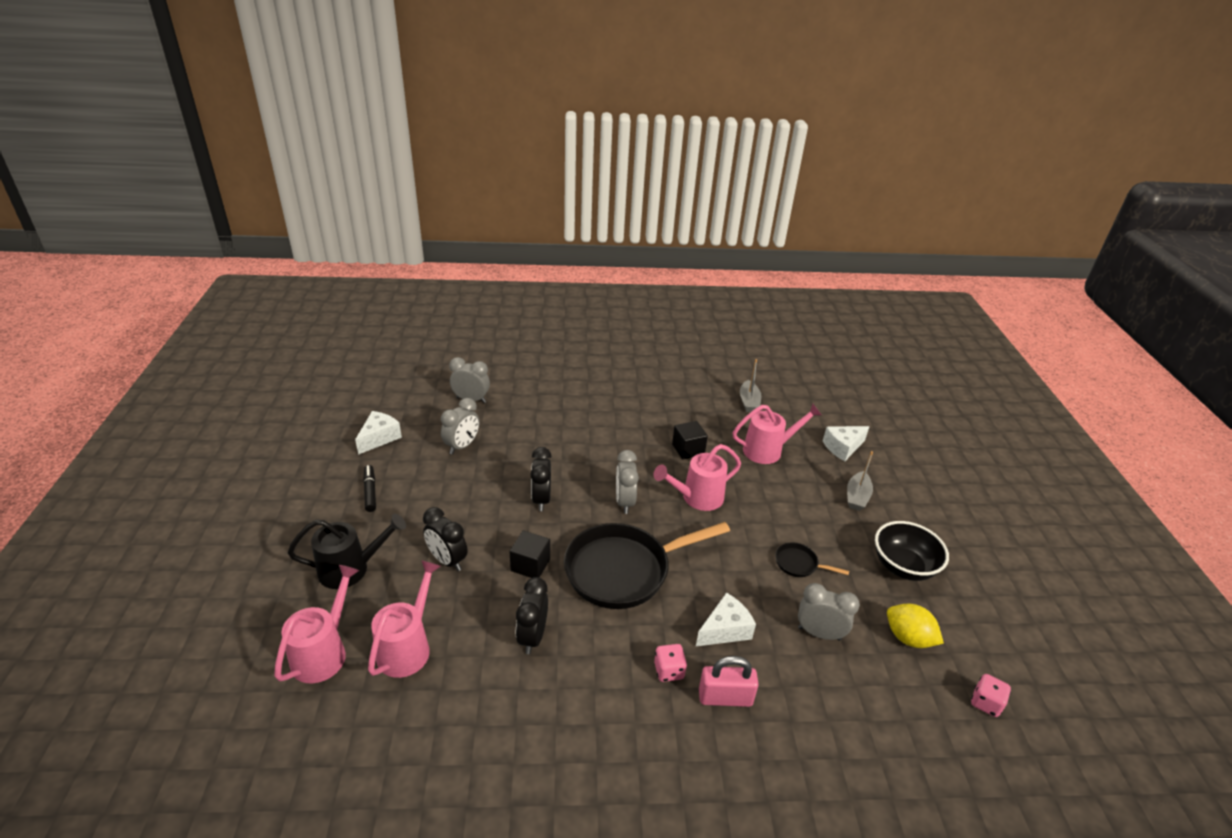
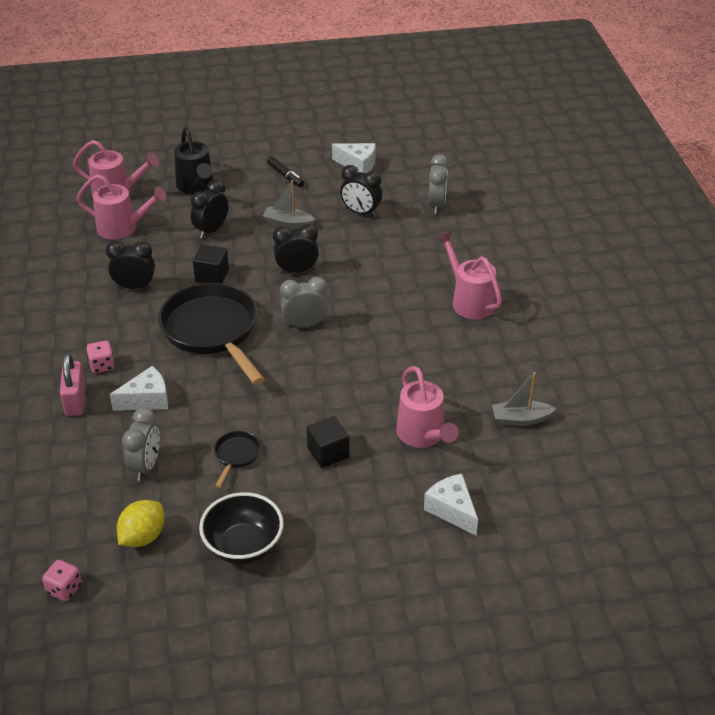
camera: 85 degrees right, 5 degrees up
(370, 491) = (285, 176): black marker -> black marker turned 75 degrees clockwise
(462, 446) = (361, 212): grey clock -> black clock
(688, 449) = (403, 367): black cube -> black cube (328, 452)
(696, 498) = (322, 376): pink watering can -> pink watering can (469, 300)
(725, 630) = (147, 399): white cheese -> white cheese turned 75 degrees counterclockwise
(857, 497) = (356, 515): grey boat -> grey boat (288, 223)

